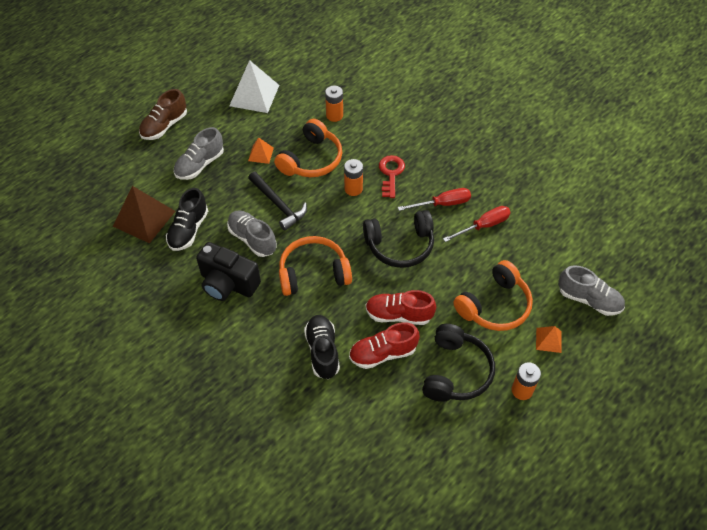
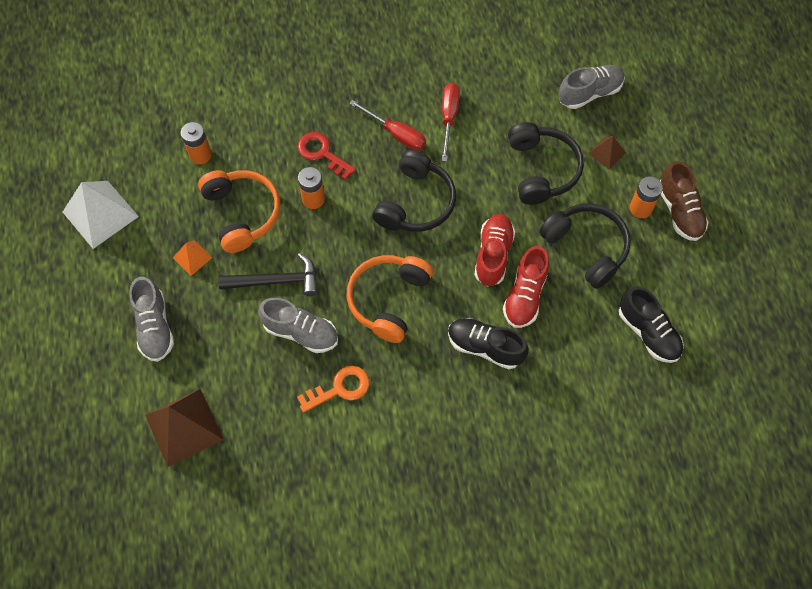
camera: 55 degrees left, 10 degrees up
(164, 126) = (63, 333): brown shoe -> brown shoe (679, 211)
(188, 230) = (238, 389): black shoe -> black shoe (648, 332)
(228, 283) = (339, 388): black camera -> orange key
(252, 239) = (301, 332): grey shoe -> grey shoe turned 150 degrees counterclockwise
(399, 315) = (493, 255): red shoe -> red shoe turned 150 degrees clockwise
(442, 204) = (396, 134): red screwdriver -> red screwdriver turned 105 degrees clockwise
(494, 305) = (541, 170): orange headphones -> black headphones
(548, 340) = (607, 153): orange pyramid -> brown pyramid

